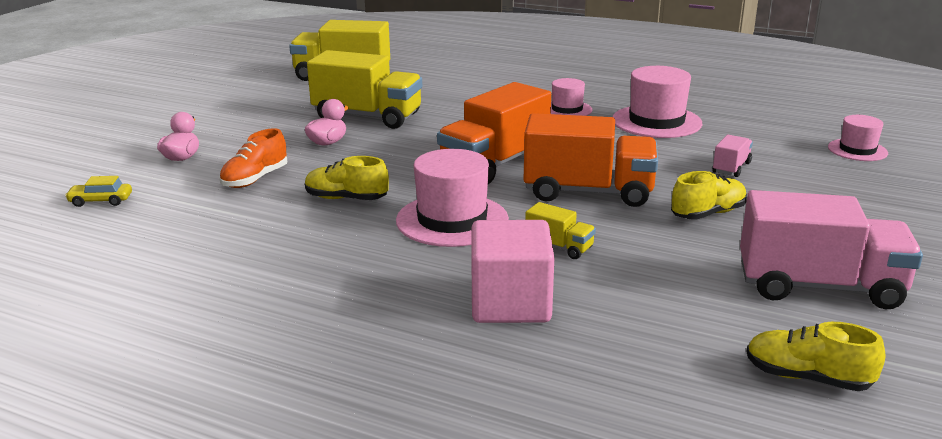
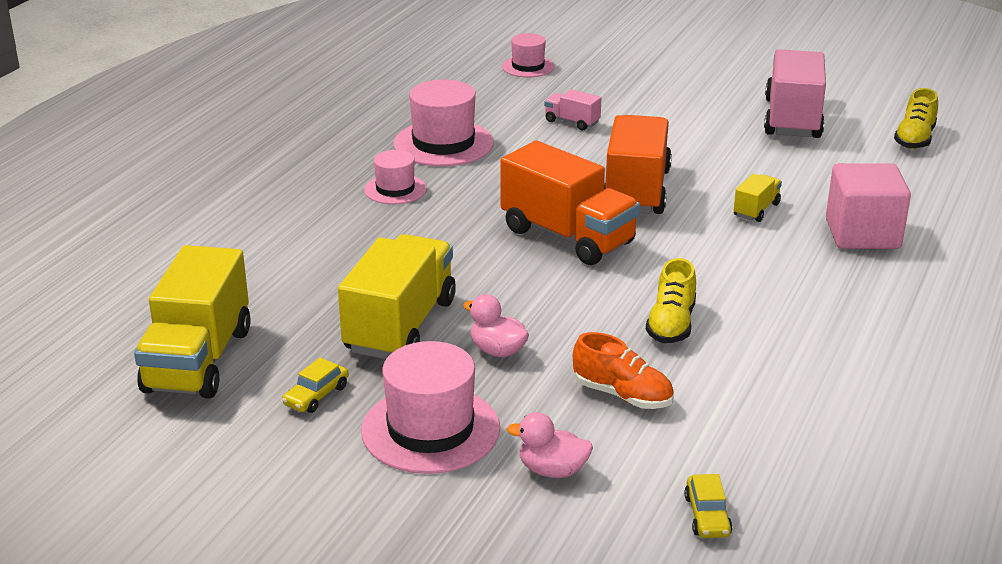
camera: 90 degrees left, 5 degrees up
(294, 101) = (316, 395): none -> yellow car
(452, 220) = (713, 261): pink hat -> pink hat (430, 429)
(708, 214) = (675, 142): yellow shoe -> none

